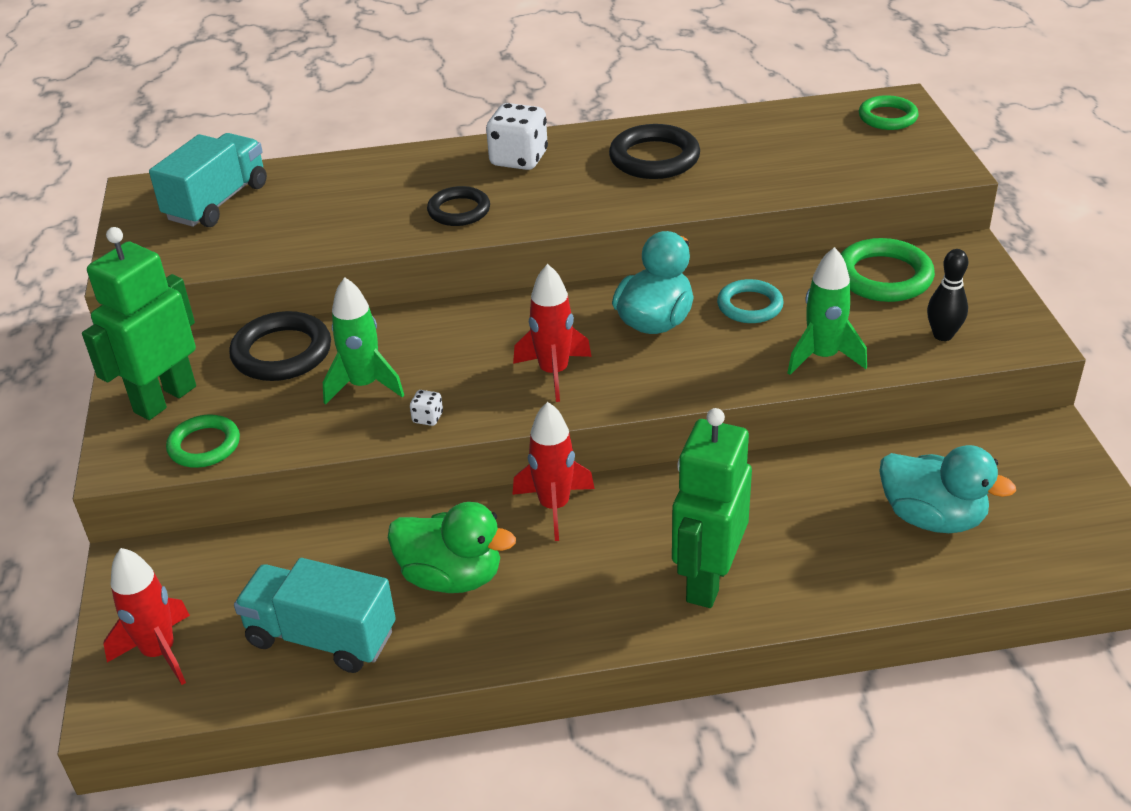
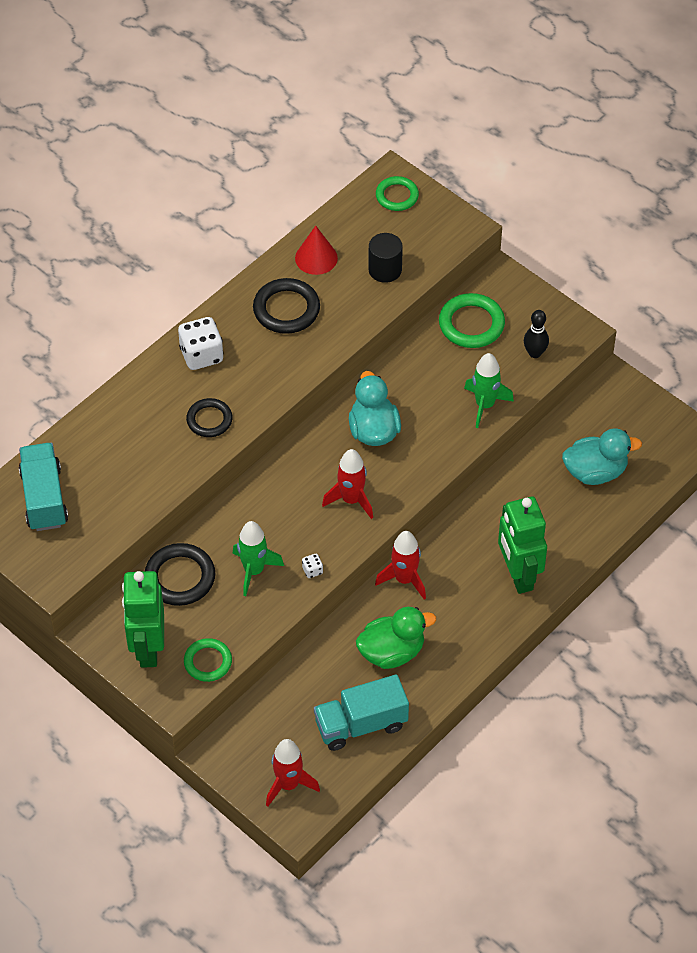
camera: 40 degrees left, 15 degrees up
(736, 132) = (316, 258): none -> red cone
(749, 306) = (416, 389): turquoise ring -> none
(806, 167) = (385, 270): none -> black cylinder

